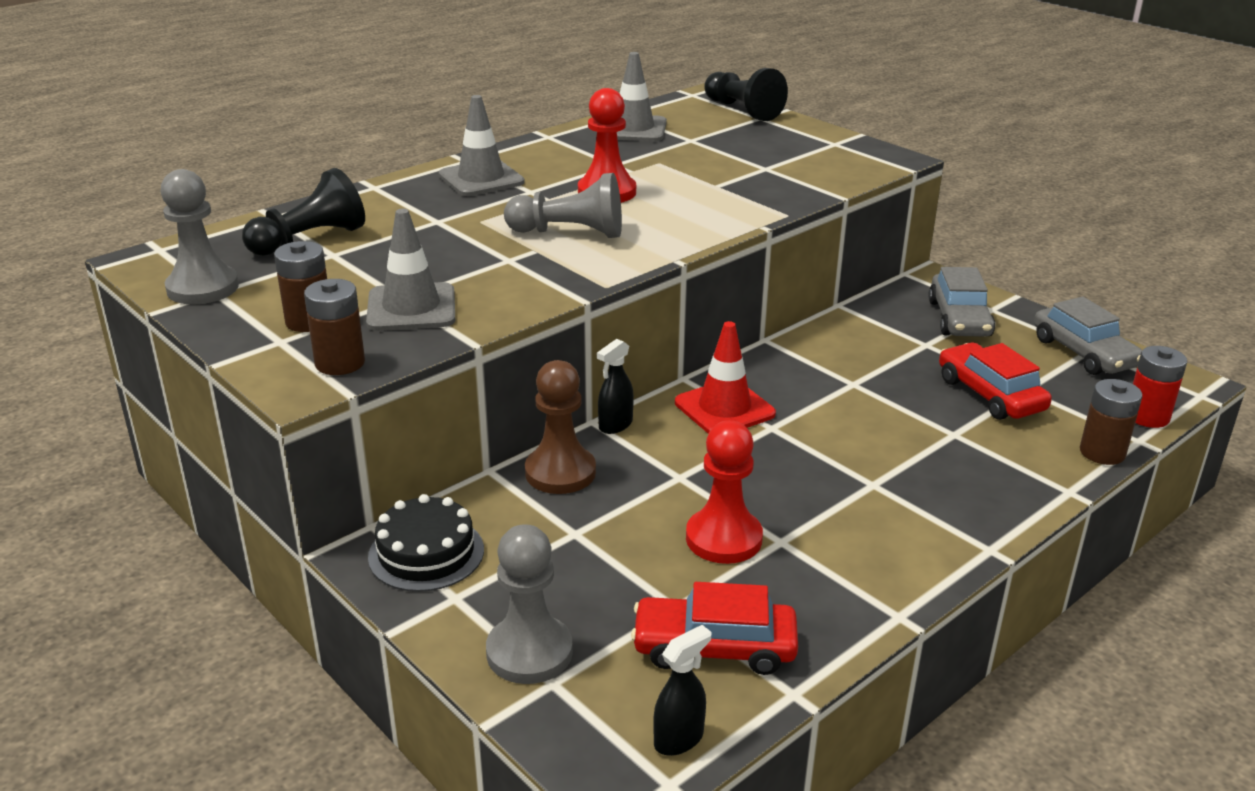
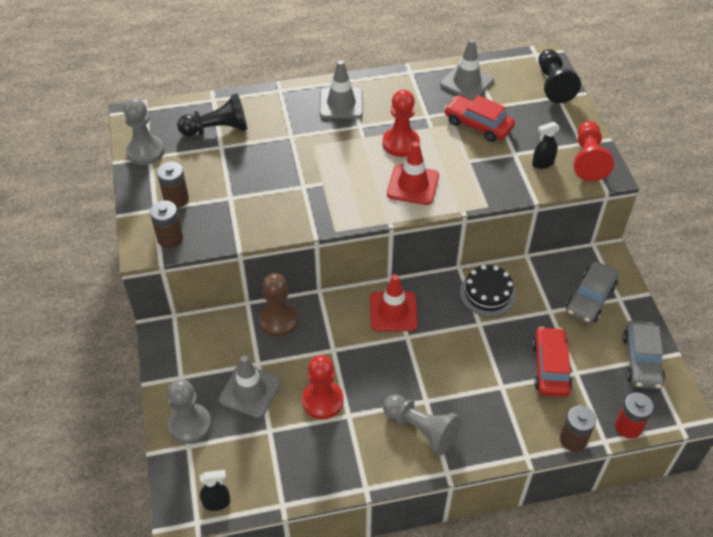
camera: 30 degrees right, 20 degrees up
(411, 308) = (228, 209): grey traffic cone -> grey traffic cone (250, 391)
(426, 553) = (185, 344): black cake -> black cake (487, 293)
(570, 233) = (352, 175): grey pawn -> grey pawn (421, 429)
(615, 425) = (328, 299): black spray bottle -> black spray bottle (542, 163)
(667, 221) = (413, 185): none -> red traffic cone
(714, 647) = (268, 462): red car -> red car (478, 125)
(858, 153) = (588, 159): none -> red pawn

